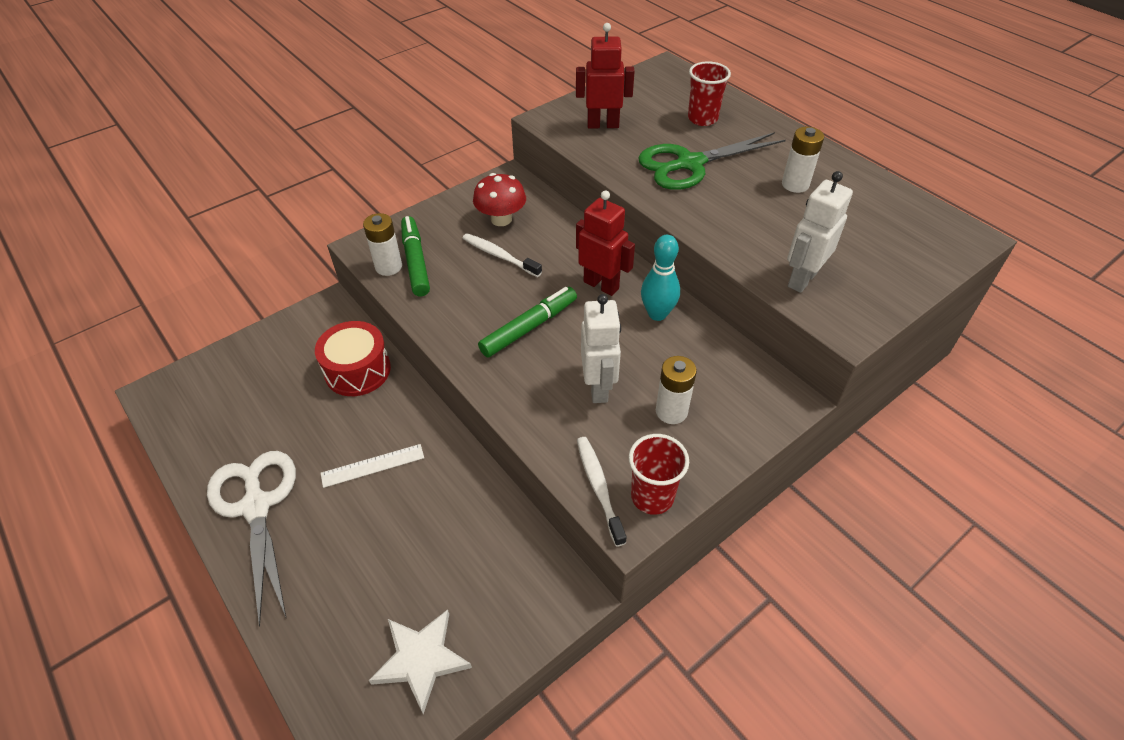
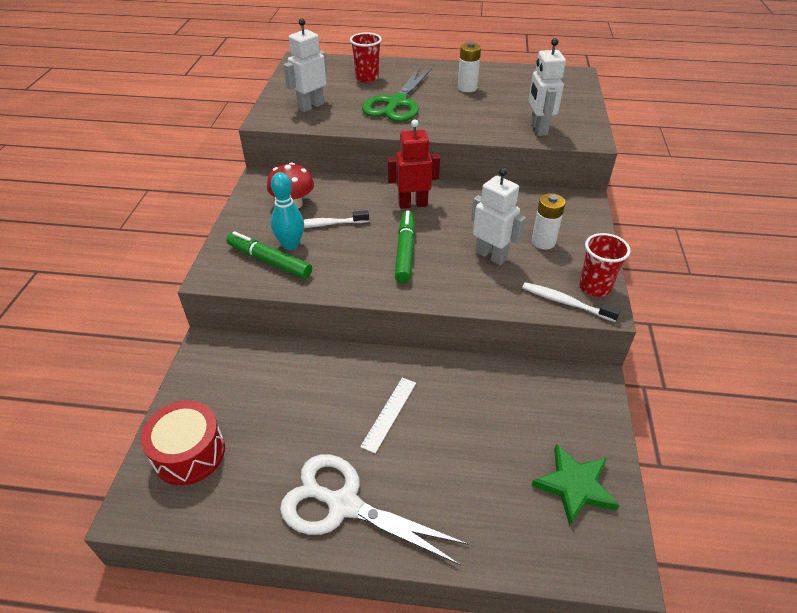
camera: 45 degrees left, 5 degrees down
(357, 370) = (292, 369): red drum -> red drum (189, 453)
(388, 267) = (253, 276): white battery -> none
(421, 659) = (575, 486): white star -> green star
(603, 125) = (310, 106): red robot -> white robot
(657, 314) = (465, 200): turquoise bowling pin -> turquoise bowling pin (291, 245)

